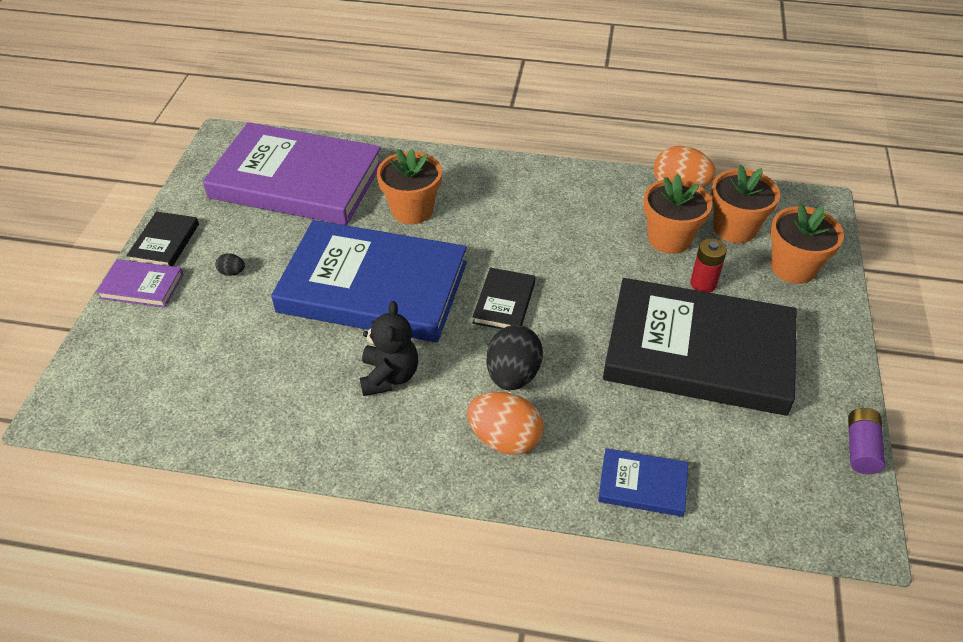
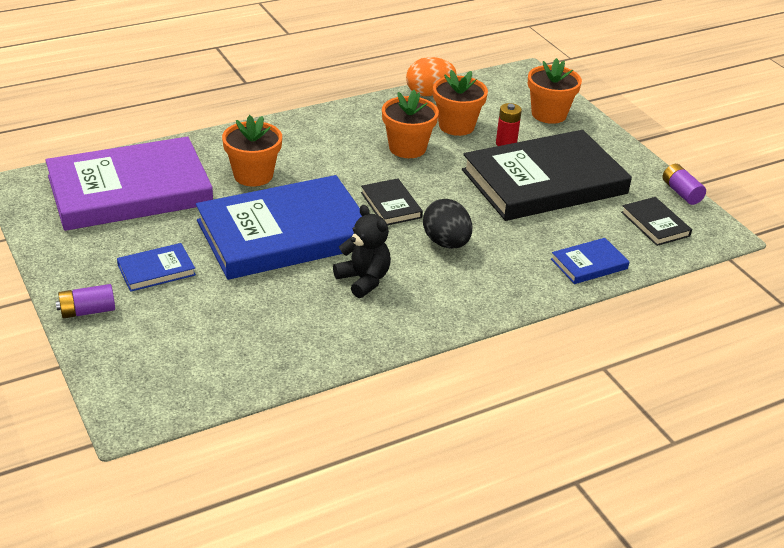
camera: 40 degrees left, 10 degrees down
(141, 286) = (87, 311): purple book -> purple battery
(164, 243) = (67, 275): black book -> black book (655, 224)
(232, 272) = (156, 270): black egg -> blue book
(505, 439) = (482, 279): orange egg -> none
(734, 228) = (490, 105): orange flower pot -> orange flower pot (407, 148)

